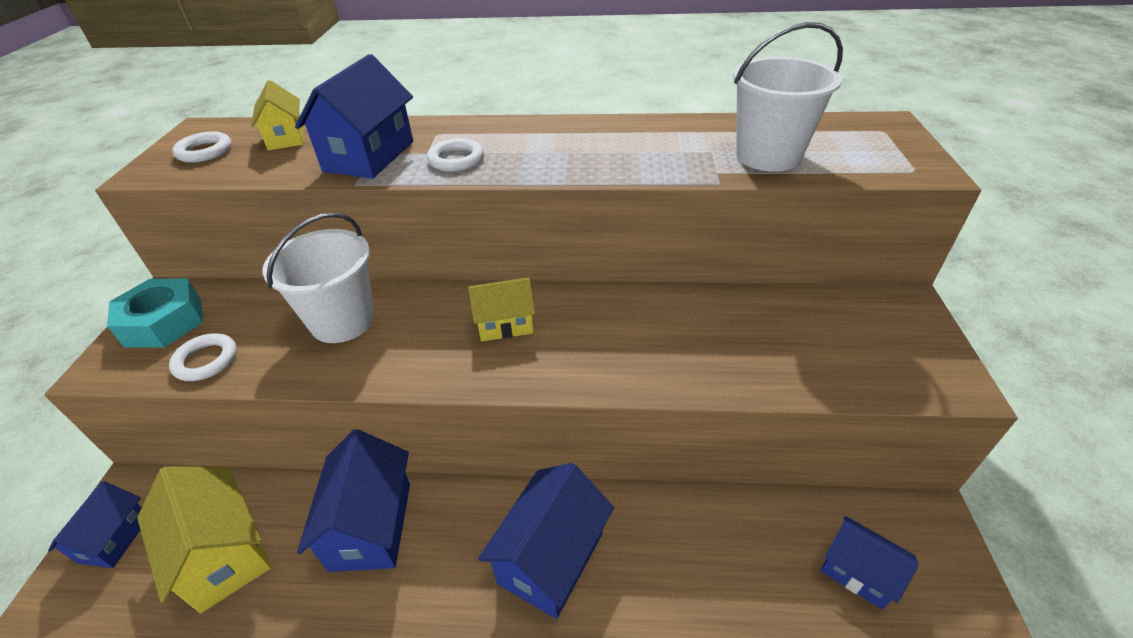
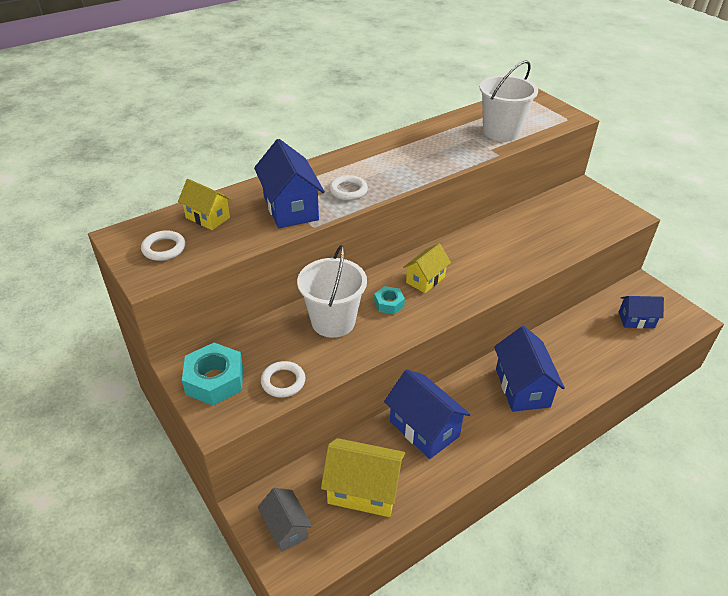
camera: 40 degrees left, 0 degrees up
(115, 539) = (286, 528): blue house -> grey house
(424, 332) = (389, 304): none -> turquoise nut

